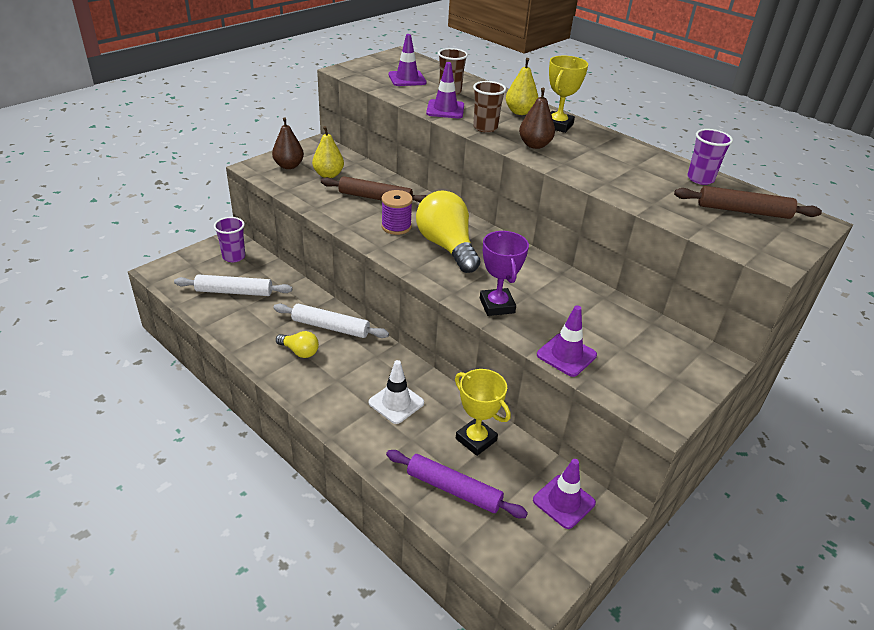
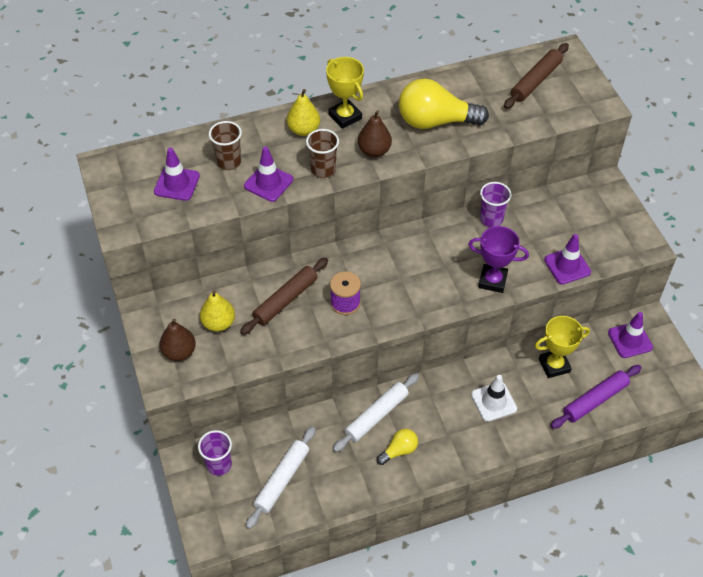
camera: 60 degrees left, 15 degrees up
(447, 246) = (395, 278): yellow light bulb -> yellow light bulb (435, 121)
(700, 179) = (480, 77): purple cup -> purple cup (491, 219)

